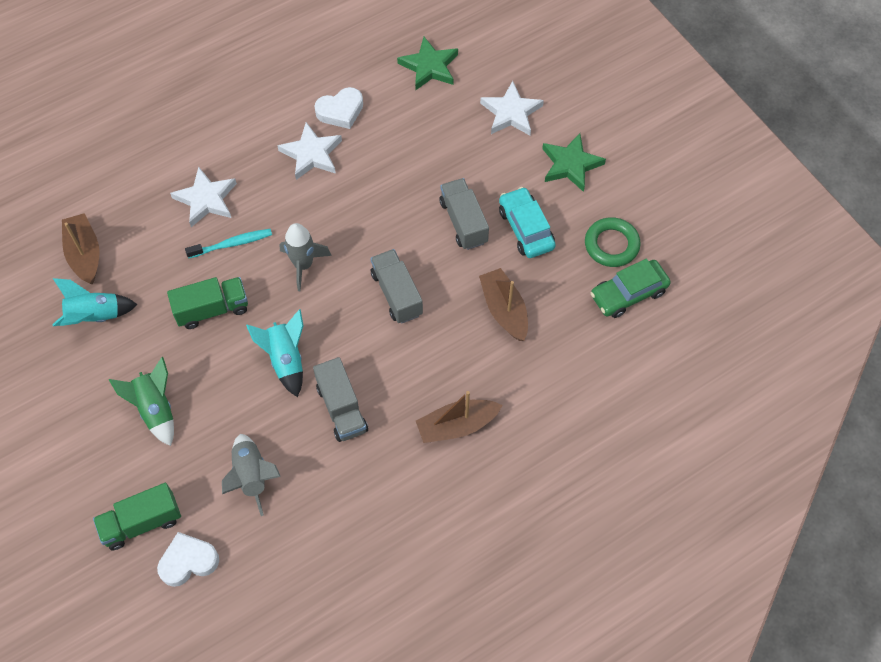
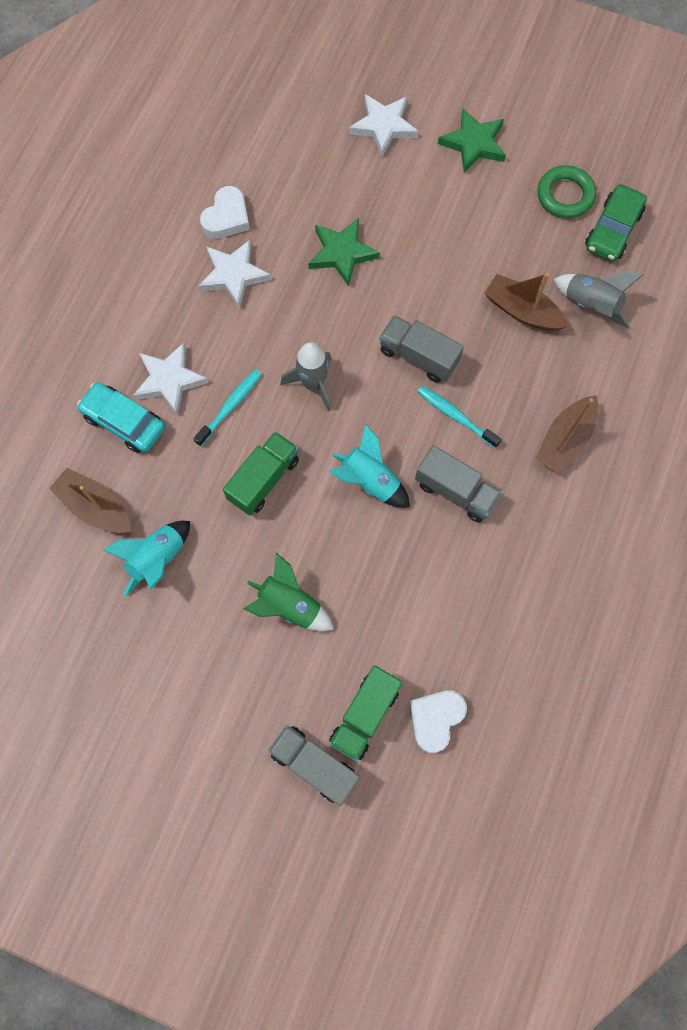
camera: 35 degrees left, 10 degrees up
(252, 476) = (427, 605): grey rocket -> grey rocket (590, 305)
(388, 354) = (456, 416): none -> turquoise toothbrush
(429, 67) = (274, 126): green star -> green star (342, 253)
(463, 222) = (423, 253): grey truck -> grey truck (314, 765)
(526, 228) = (482, 226): turquoise car -> turquoise car (124, 422)

